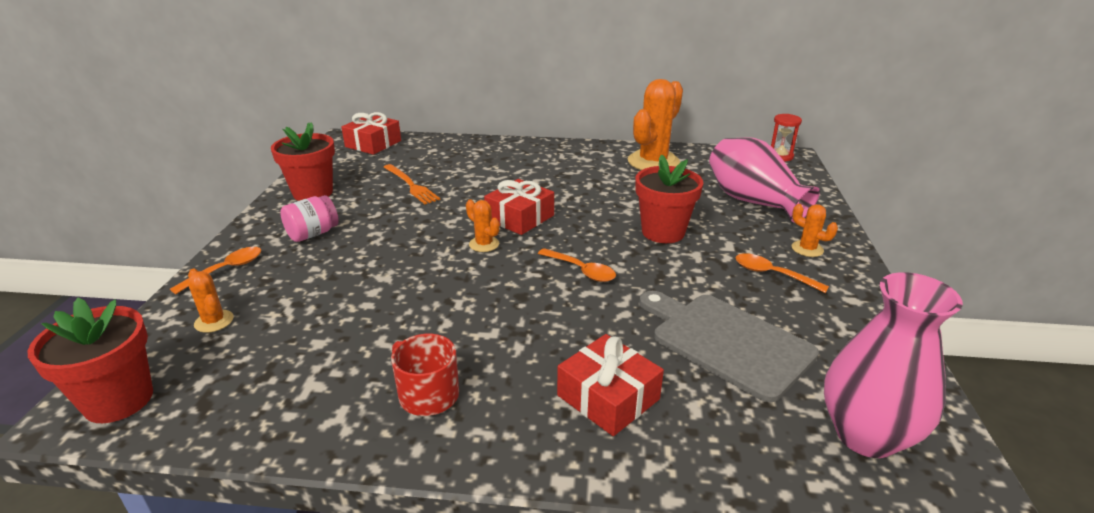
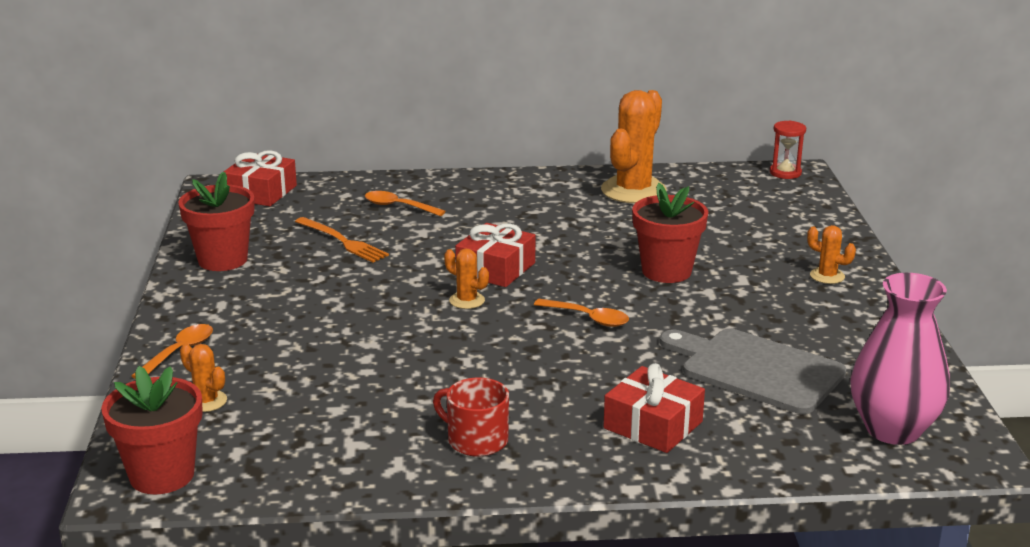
camera: 10 degrees left, 5 degrees down
(313, 234) = (256, 306): pink jar -> none
(753, 201) = (761, 229): pink vase -> none
(772, 274) = (793, 304): orange spoon -> orange spoon (398, 206)

